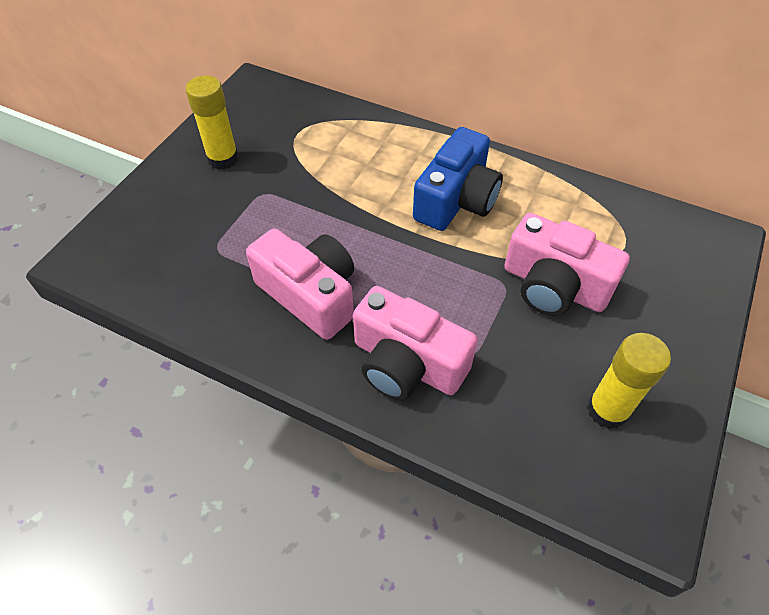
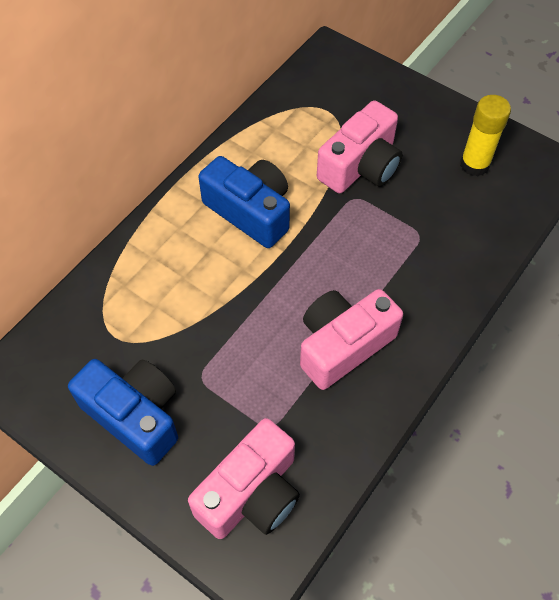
camera: 80 degrees left, 5 degrees up
(223, 159) = (135, 415): yellow glue stick -> blue camera
(407, 363) = (424, 281): pink camera -> pink camera (251, 493)

